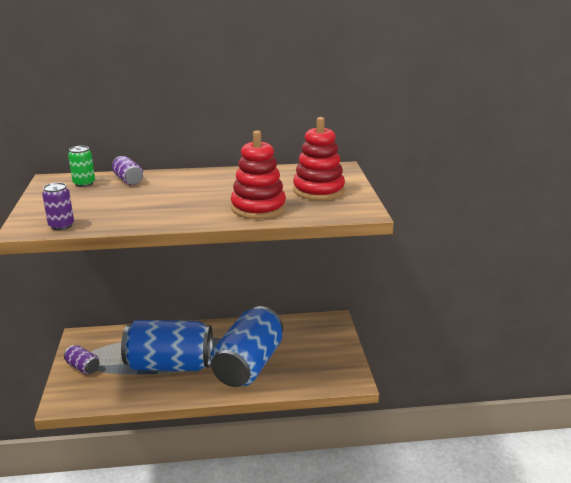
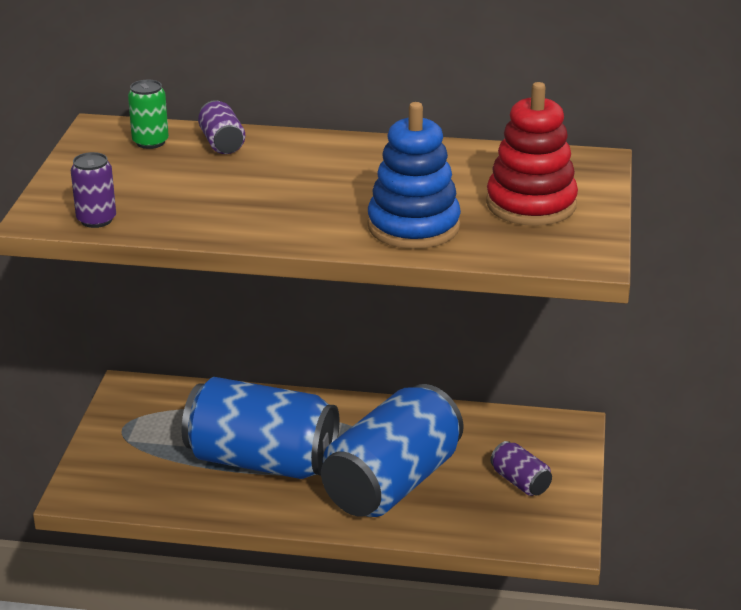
camera: 15 degrees right, 5 degrees up
(83, 367) = (123, 442): purple can -> purple can (520, 482)
(258, 208) = (413, 226): red stacking toy -> blue stacking toy

